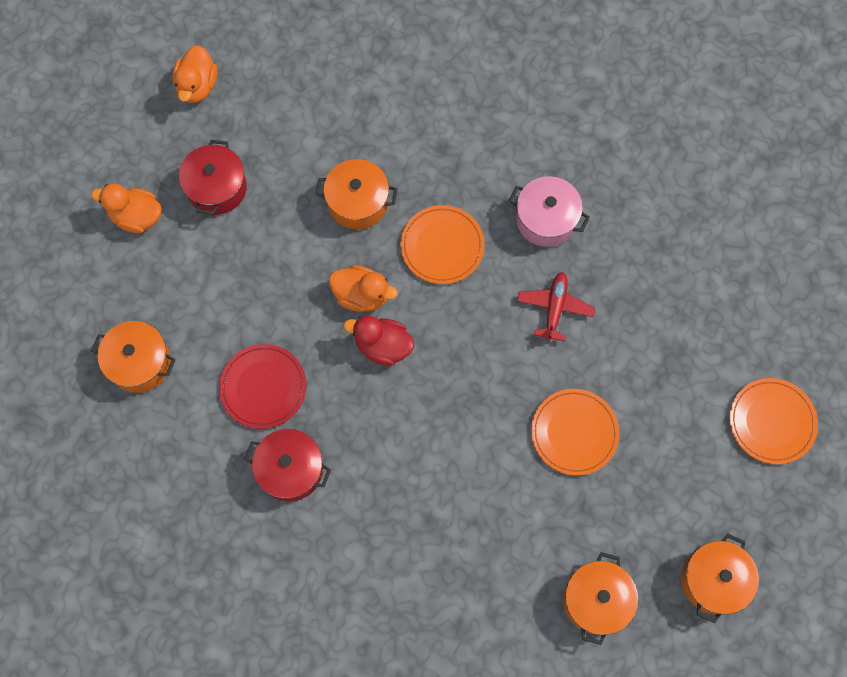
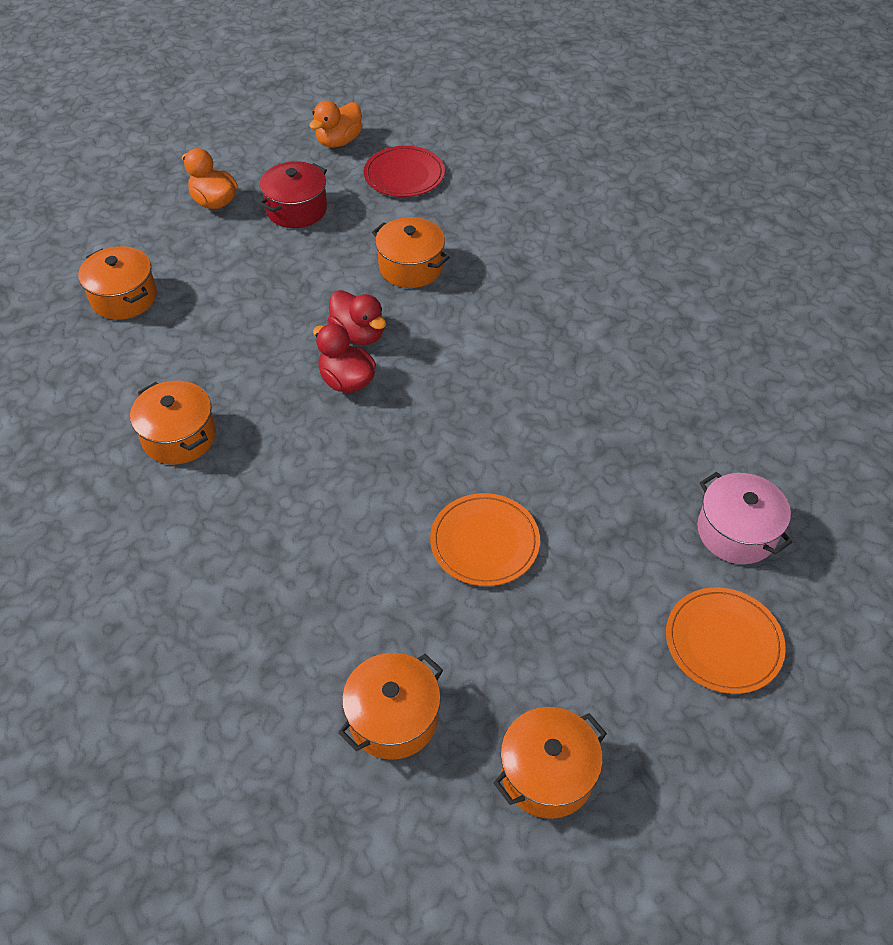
camera: 30 degrees right, 20 degrees down
(263, 387) = (211, 362): red plate -> red plate (404, 175)
(290, 469) = (179, 436): red pot -> orange pot
(361, 295) = (359, 334): orange duck -> red duck
(442, 246) = (464, 330): orange plate -> none
(546, 219) = (583, 352): pink pot -> pink pot (736, 532)
(554, 308) = (541, 425): red plane -> none

